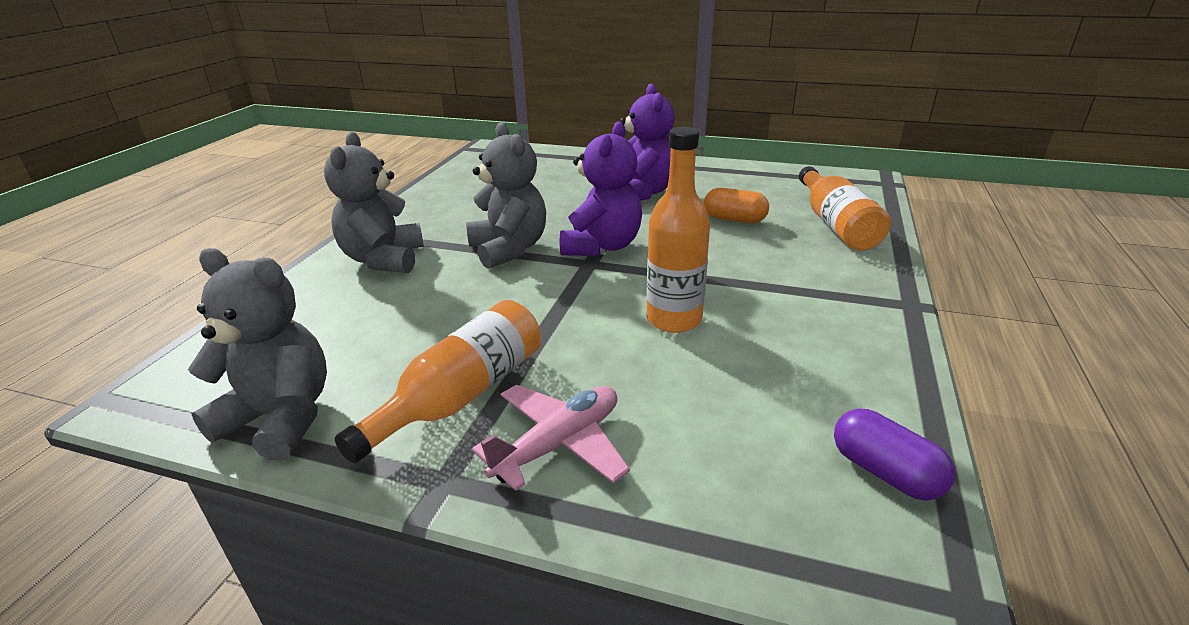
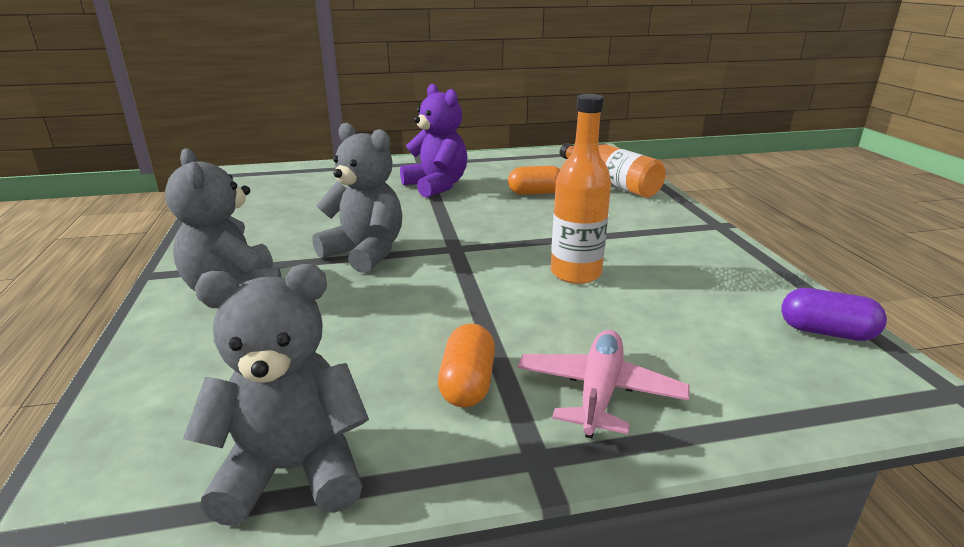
camera: 30 degrees left, 5 degrees down
(462, 395) = (467, 383): orange bottle -> orange capsule
(602, 246) = (450, 233): purple teddy bear -> none

